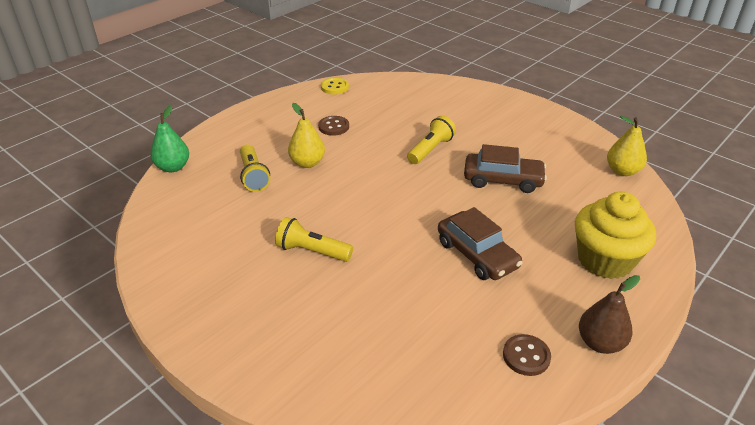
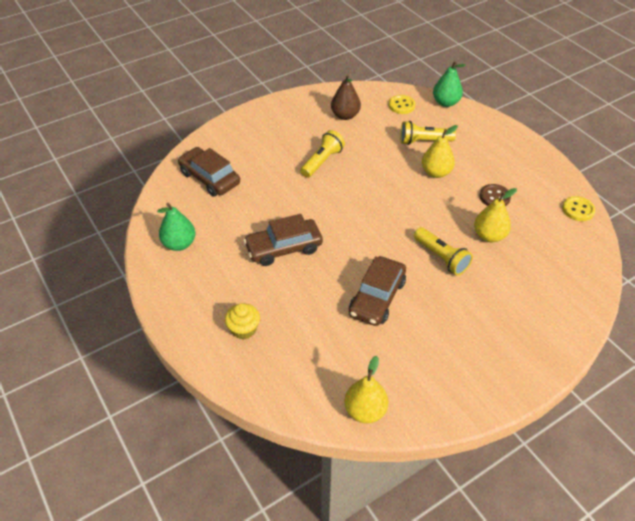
camera: 105 degrees right, 10 degrees up
(181, 200) = (401, 105): none -> yellow button
(384, 362) = (209, 178): none -> brown car
(388, 127) = (489, 236): none -> yellow pear
(526, 356) = (179, 244): brown button -> green pear
(600, 343) = (168, 288): brown pear -> brown pear (345, 115)
(605, 260) = (244, 329): yellow cupcake -> yellow cupcake, size x0.51

